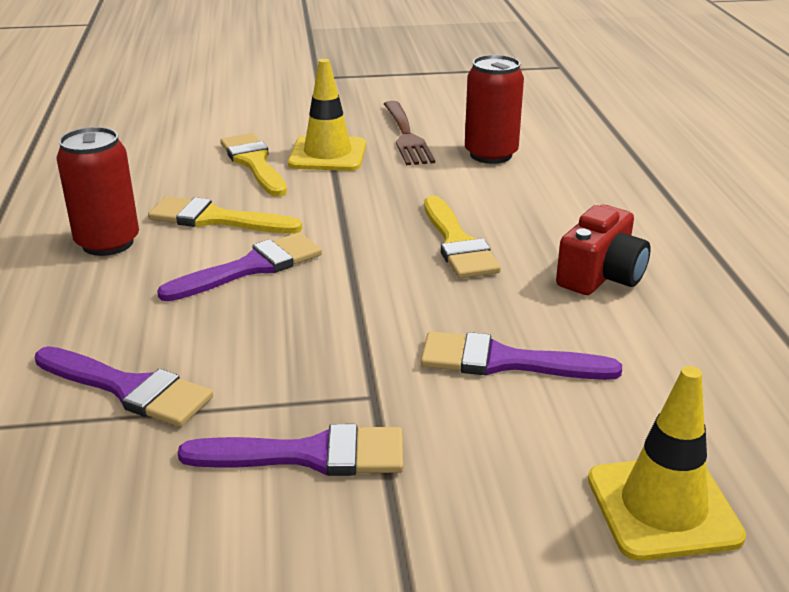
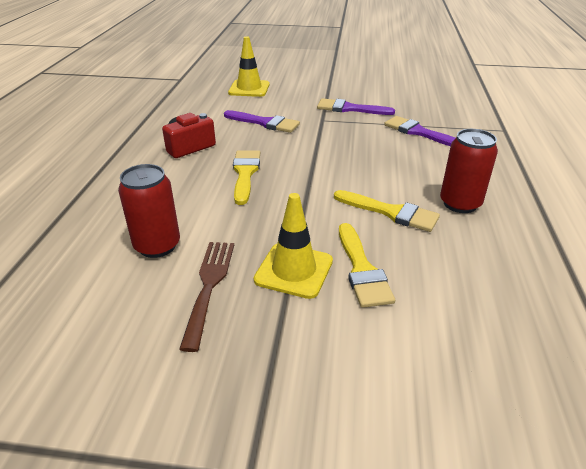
camera: 165 degrees left, 5 degrees up
(251, 267) = (367, 175): purple brush -> none

